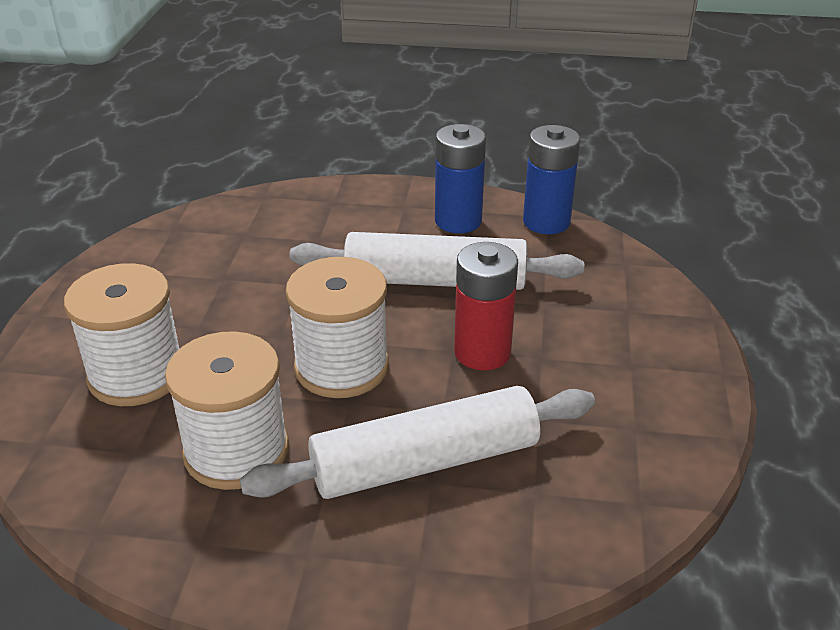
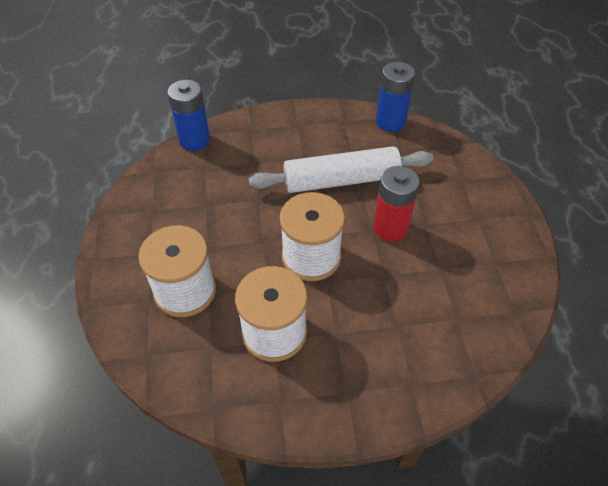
camera: 15 degrees left, 15 degrees up
(425, 462) = (388, 314): white rolling pin -> none
(458, 221) = (336, 131): blue battery -> blue battery (194, 140)

